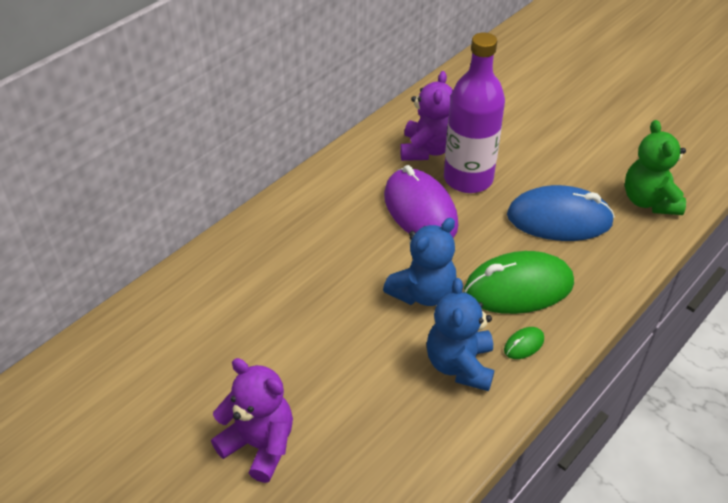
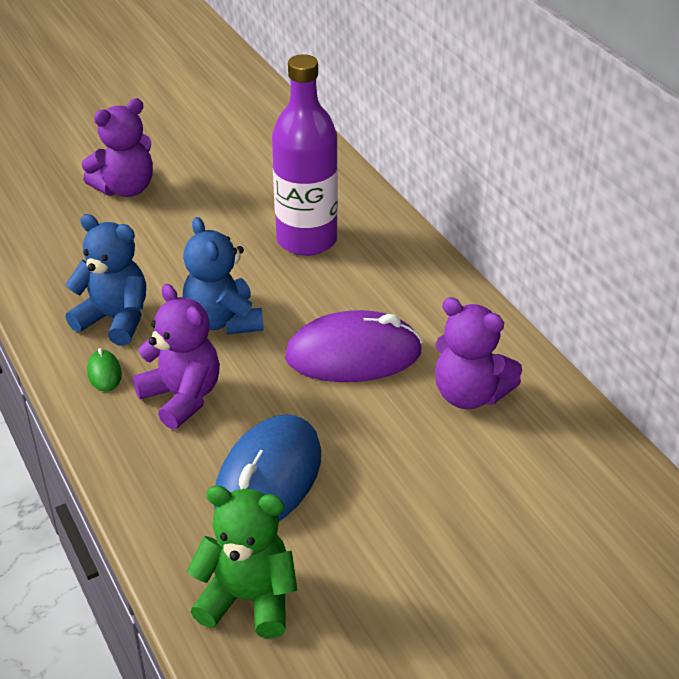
camera: 110 degrees right, 5 degrees down
(468, 179) = (391, 416): purple bottle -> purple bottle (307, 240)
(518, 288) = (182, 397): green mouse -> purple teddy bear

